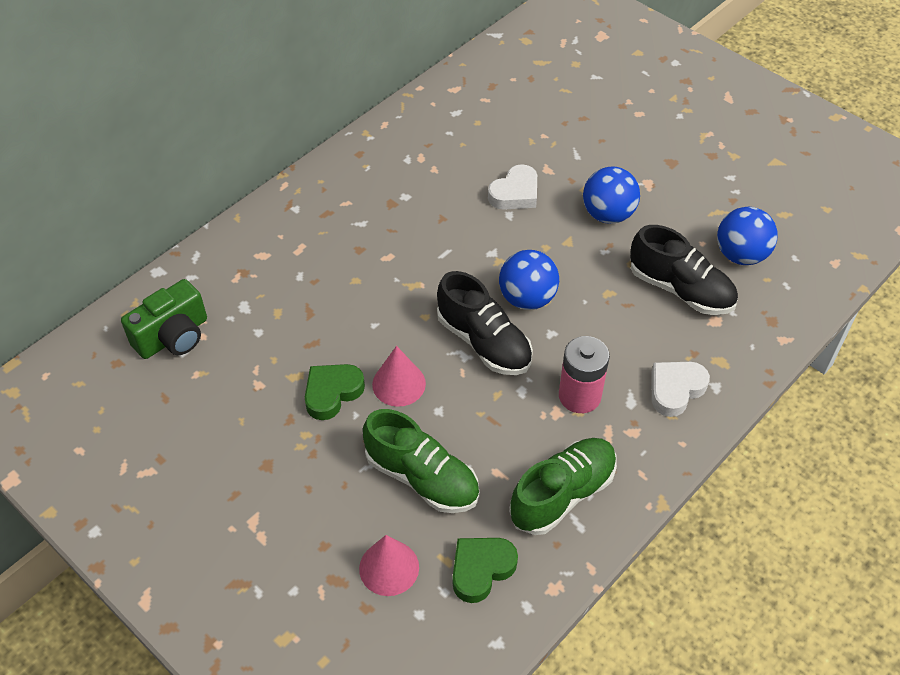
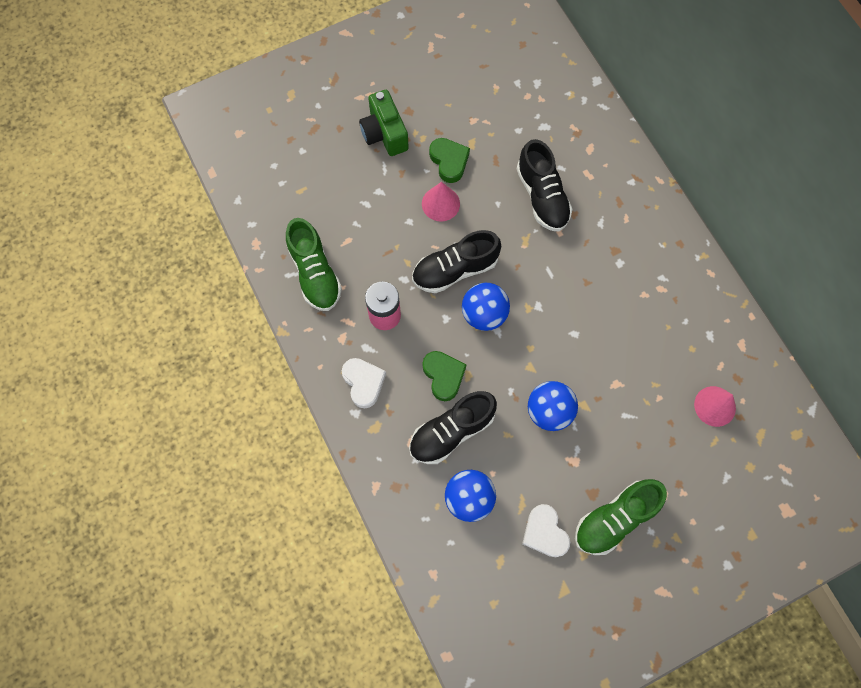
camera: 110 degrees right, 20 degrees up
(173, 336) = (533, 79): green camera -> green camera (384, 133)
(347, 284) = (542, 196): none -> black shoe
(389, 567) = (309, 158): pink cone -> pink cone (715, 406)
(422, 478) = (362, 195): green shoe -> green shoe (615, 518)
(481, 569) = (286, 207): green heart -> green heart (443, 376)
(515, 193) = (596, 347): white heart -> white heart (544, 532)

